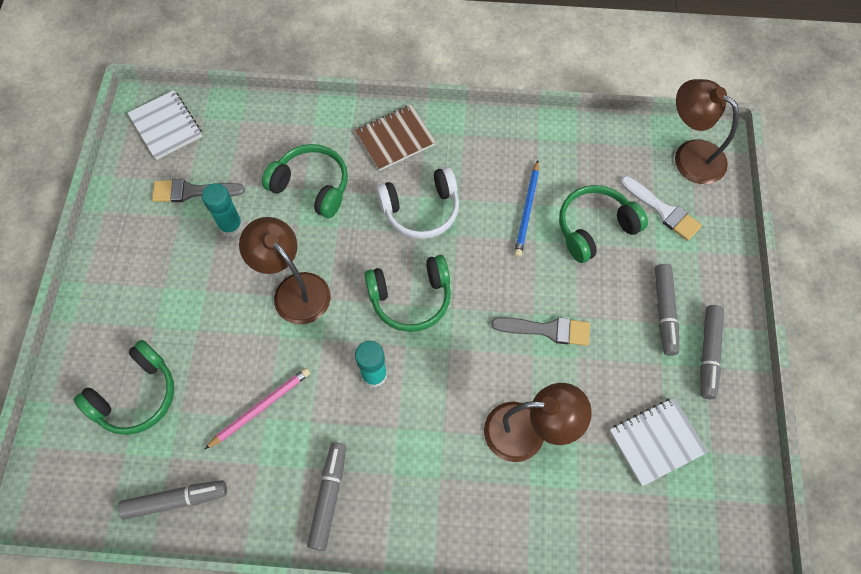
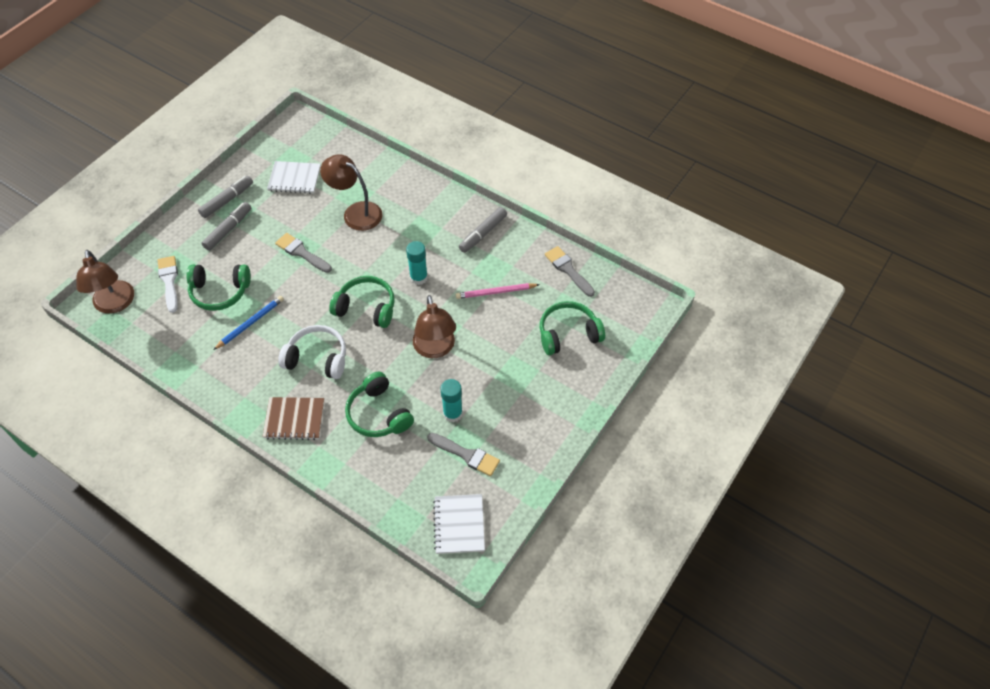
camera: 150 degrees left, 10 degrees down
(176, 500) = (568, 270): grey marker -> grey brush

